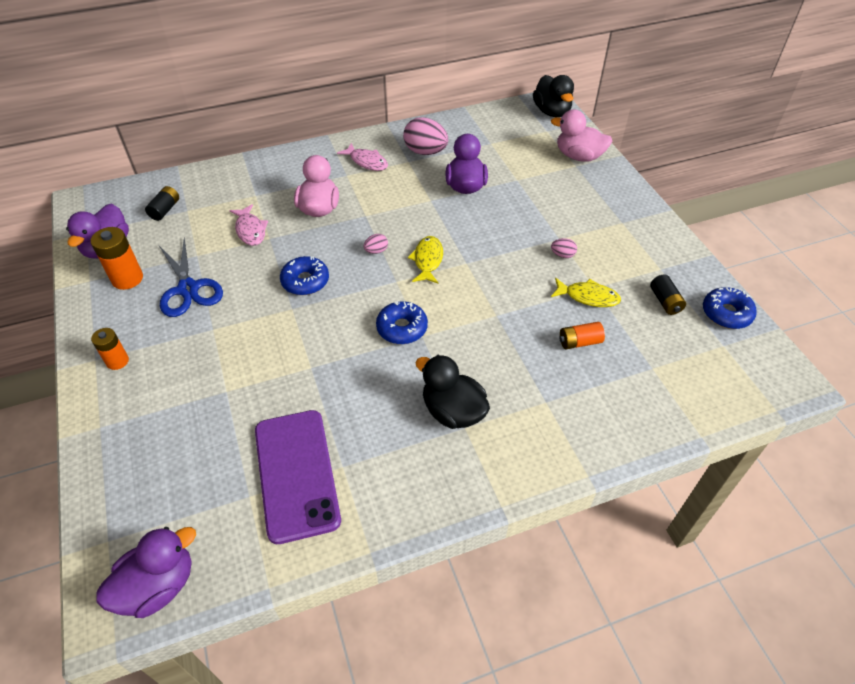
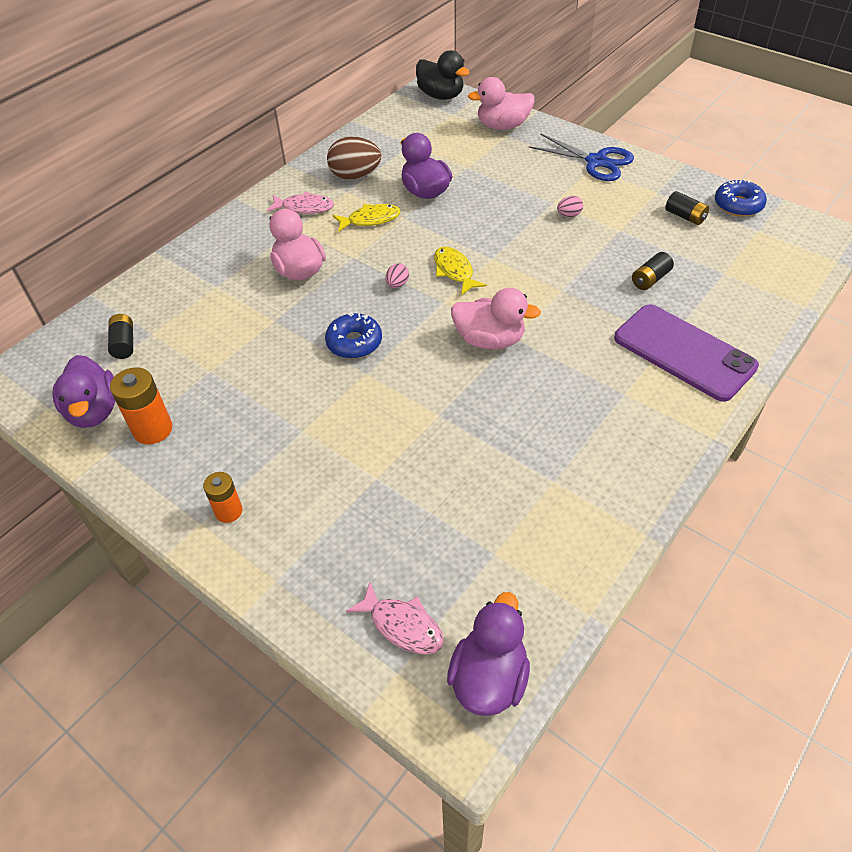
camera: 30 degrees left, 0 degrees up
(188, 289) = (235, 407): blue scissors -> blue scissors (596, 162)
(250, 230) = (246, 321): pink fish -> pink fish (402, 625)
(296, 474) = (519, 510): purple phone -> purple phone (684, 352)
(402, 328) = (489, 340): blue donut -> pink duck
(425, 152) = (355, 176): pink egg -> brown egg
(453, 411) = (602, 386): black duck -> none
(579, 342) = (650, 279): orange battery -> black battery
(588, 297) = (622, 240): yellow fish -> yellow fish (370, 220)

